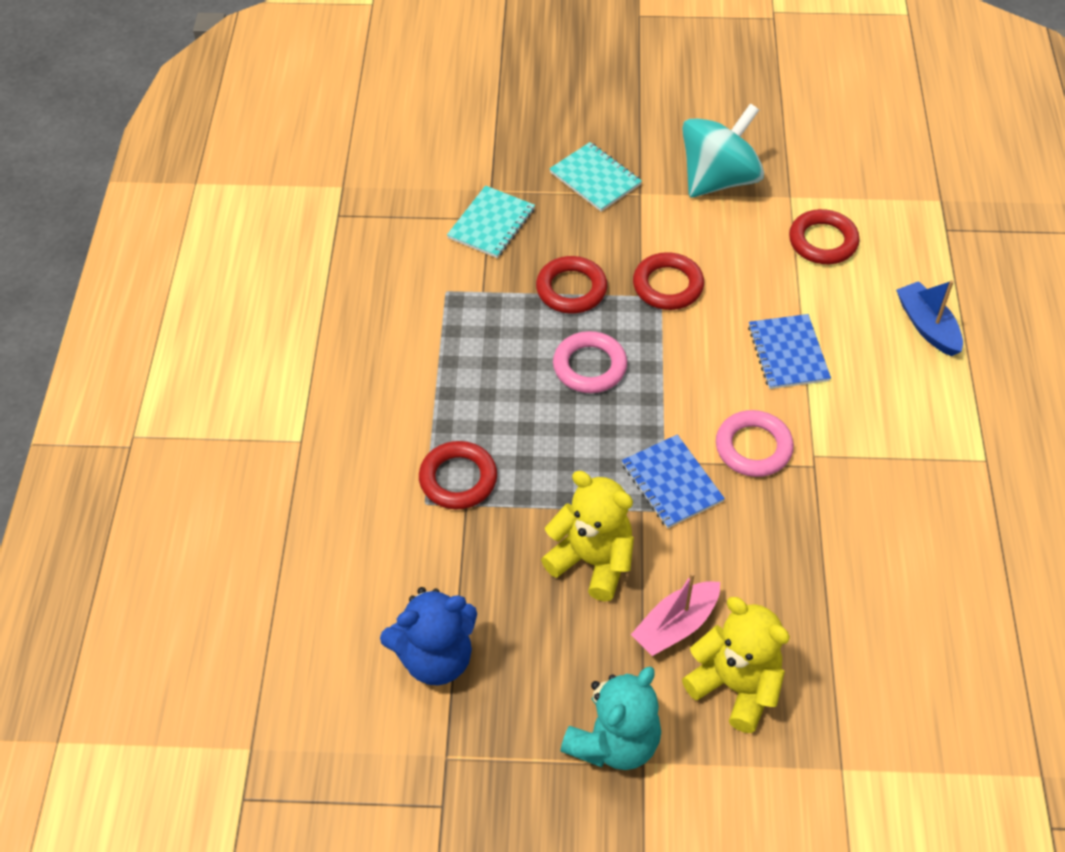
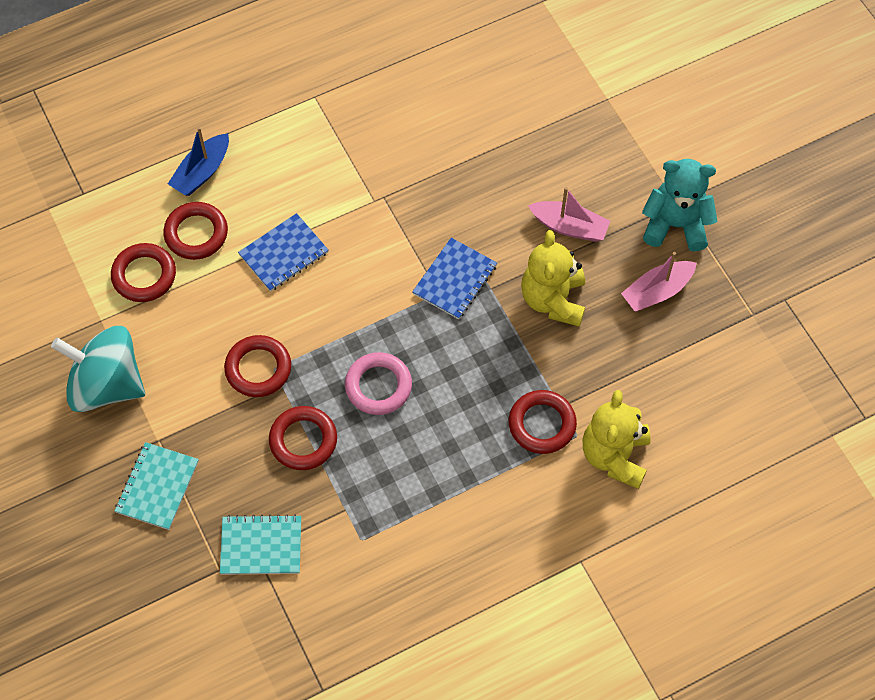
camera: 120 degrees left, 10 degrees up
(435, 658) = (691, 359): blue teddy bear -> none
(539, 670) = (657, 291): none -> pink boat
(735, 686) = (590, 175): yellow teddy bear -> yellow teddy bear (614, 456)
(753, 447) = (390, 241): pink ring -> none
(851, 295) = (196, 233): none -> red ring

